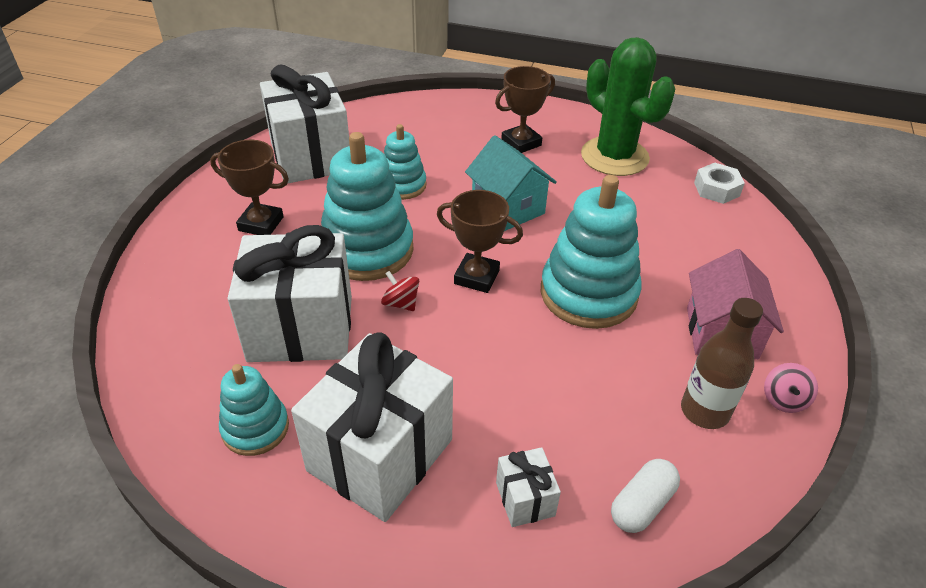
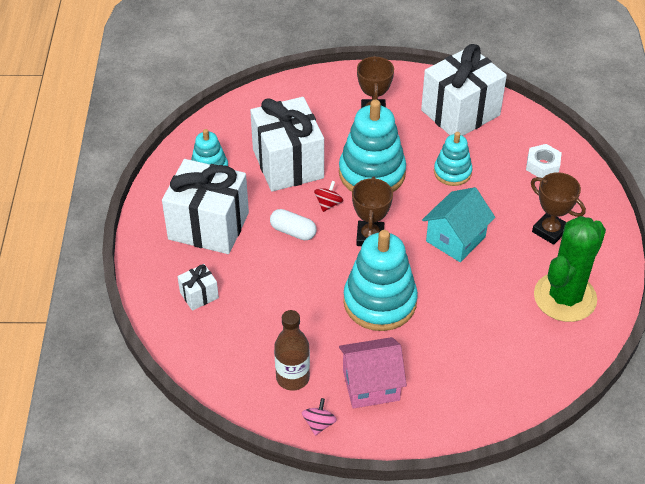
camera: 75 degrees right, 5 degrees up
(642, 505) = (211, 350): white capsule -> white capsule (293, 231)
(716, 189) = (554, 375): white nut -> white nut (542, 165)
(784, 399) = (319, 424): pink spinning top -> pink spinning top turned 105 degrees clockwise

